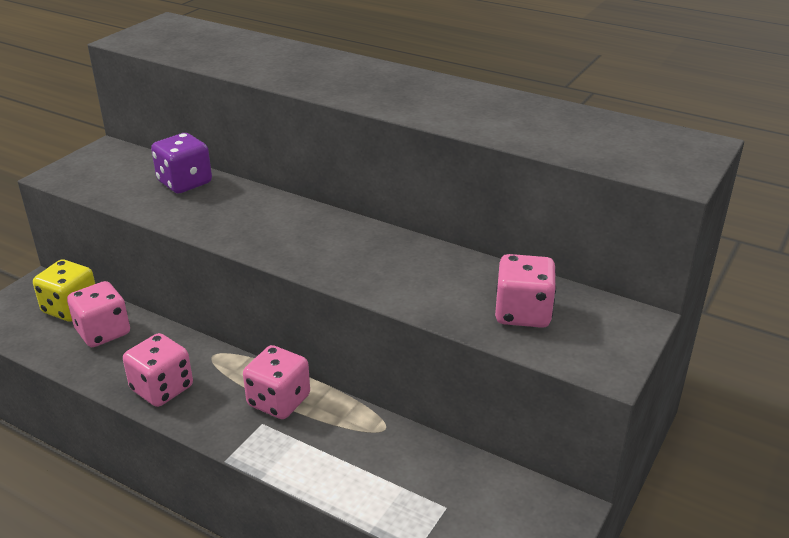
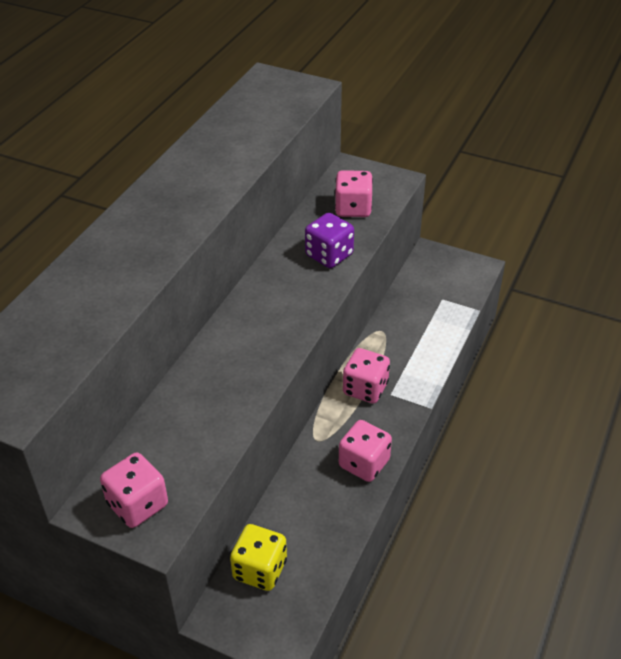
camera: 95 degrees left, 10 degrees up
(103, 332) = (295, 529): pink dice -> pink dice (137, 504)
(184, 183) = (176, 416): purple dice -> purple dice (329, 255)

